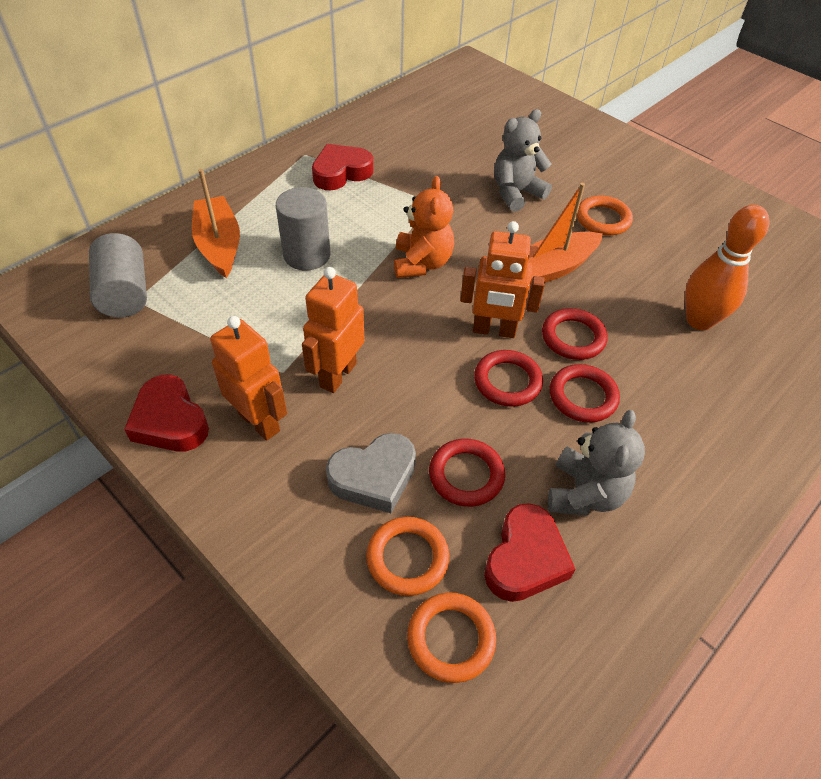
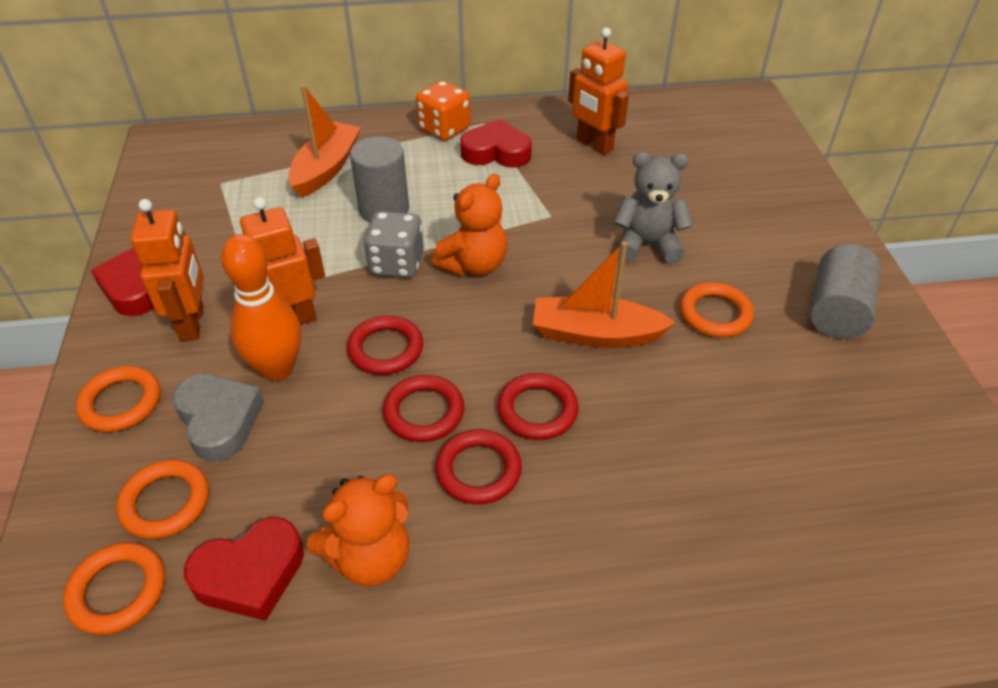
camera: 40 degrees right, 5 degrees down
(125, 293) = (219, 174): grey cylinder -> grey cylinder (837, 311)
(277, 515) = (121, 403): none -> orange ring
(280, 171) = (444, 129): none -> orange dice
(366, 291) = (396, 264): none -> grey dice
(374, 477) = (219, 420): grey heart -> grey heart turned 135 degrees counterclockwise
(466, 475) = (290, 469): red ring -> red ring (385, 349)
(494, 330) = (467, 360): orange robot -> orange robot (594, 145)
(584, 493) = (370, 558): grey teddy bear -> orange teddy bear
(699, 320) = (702, 475): orange bowling pin -> orange bowling pin (277, 369)

